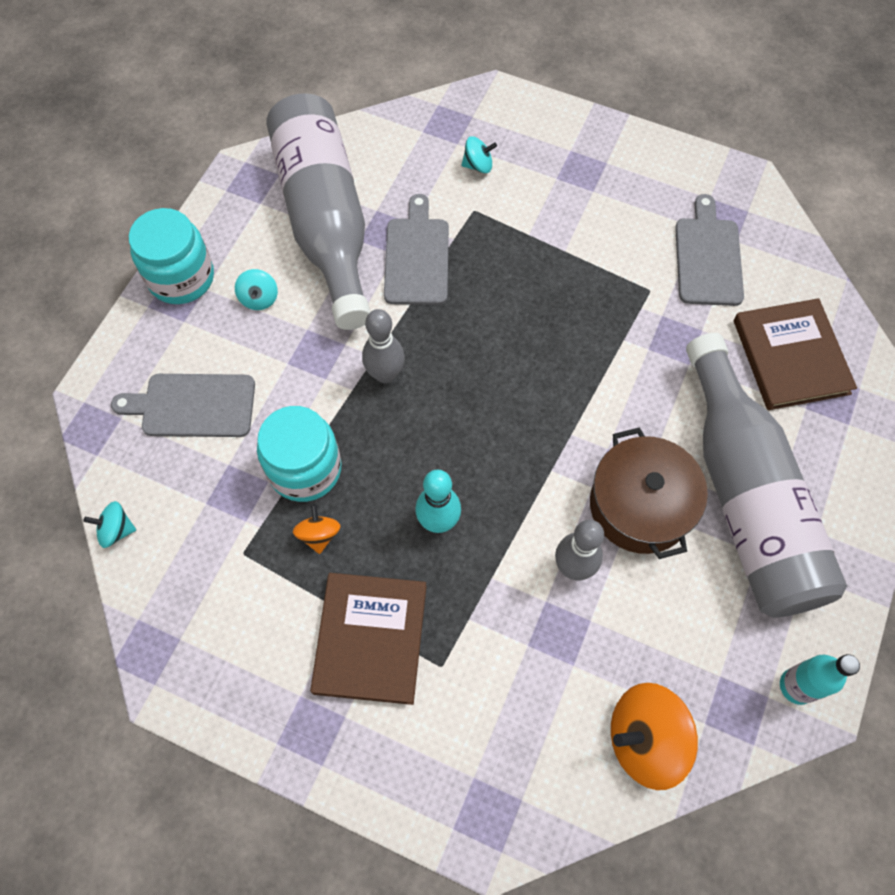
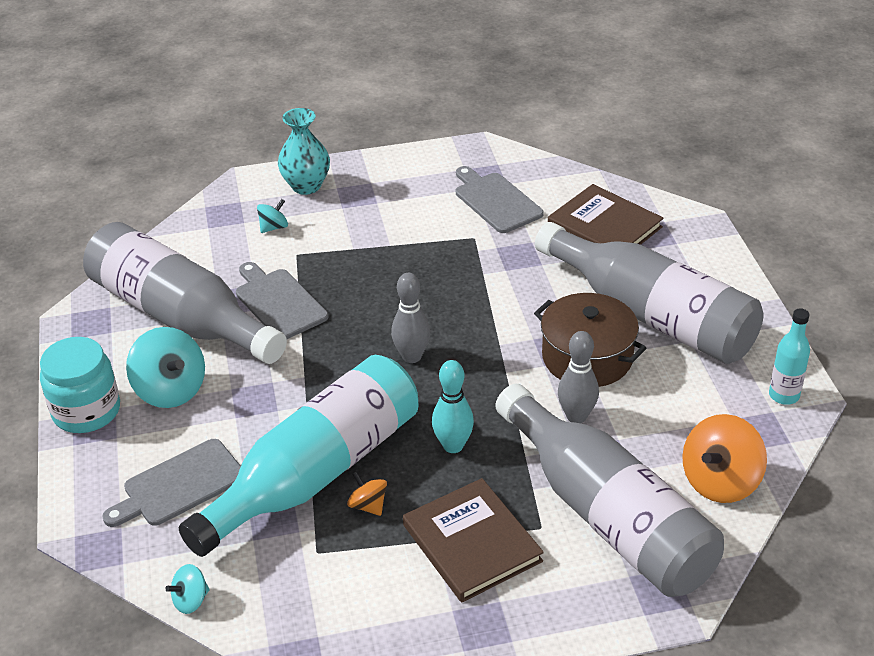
camera: 35 degrees left, 25 degrees down
(259, 298) = (170, 390): turquoise spinning top -> turquoise spinning top, size x1.93
(305, 469) = (316, 472): turquoise jar -> turquoise bottle
(385, 374) = (324, 382): grey bowling pin -> grey bowling pin (412, 356)
(509, 698) = (607, 515): none -> grey bottle
(544, 132) = (306, 186): none -> turquoise vase

